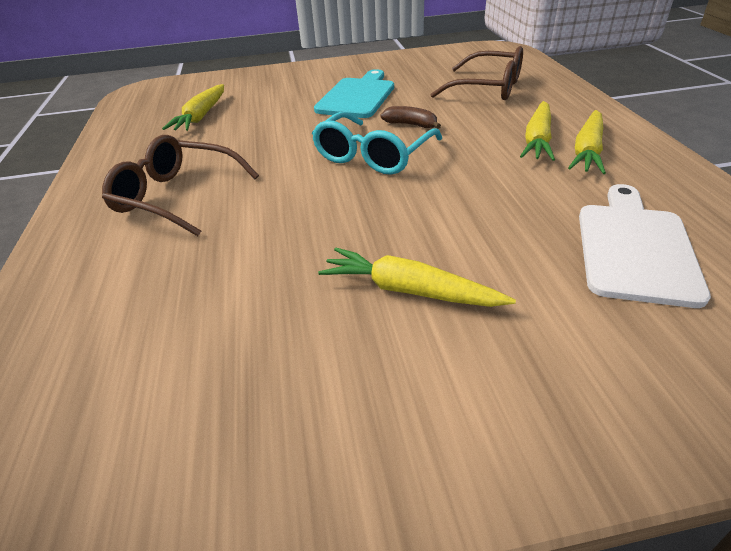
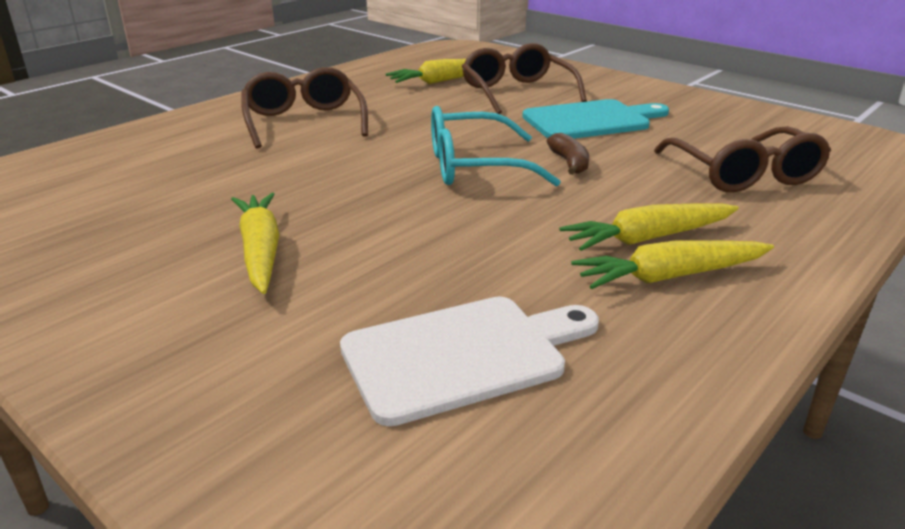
camera: 50 degrees right, 10 degrees down
(272, 100) = (517, 92): none -> brown glasses

